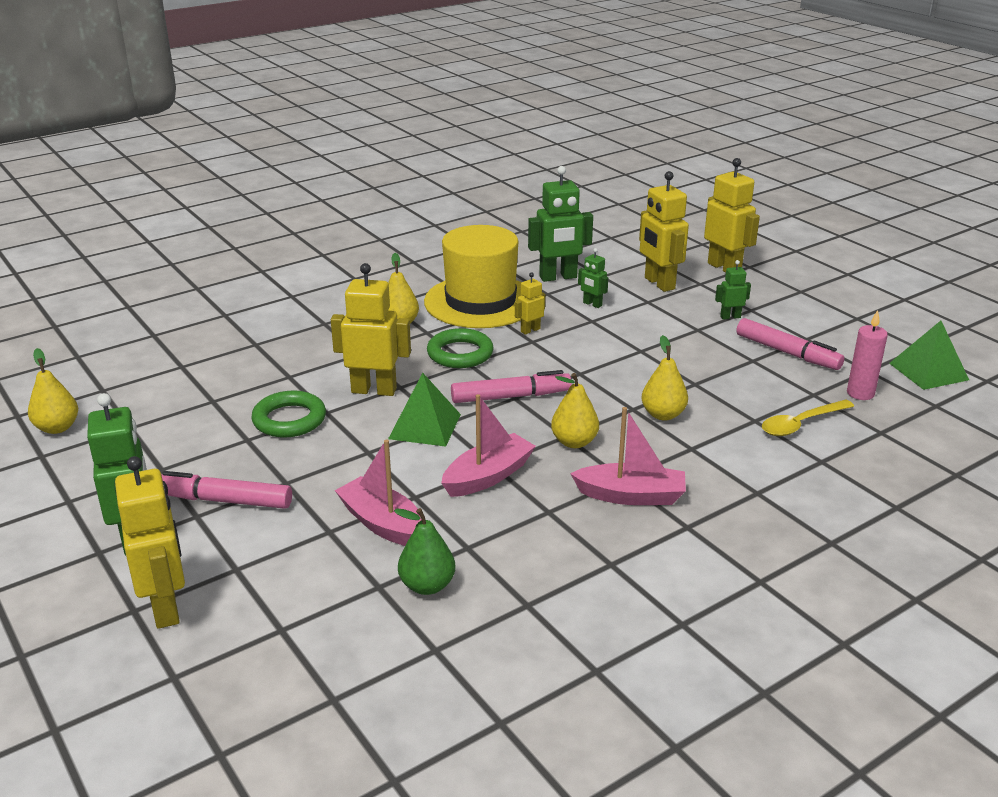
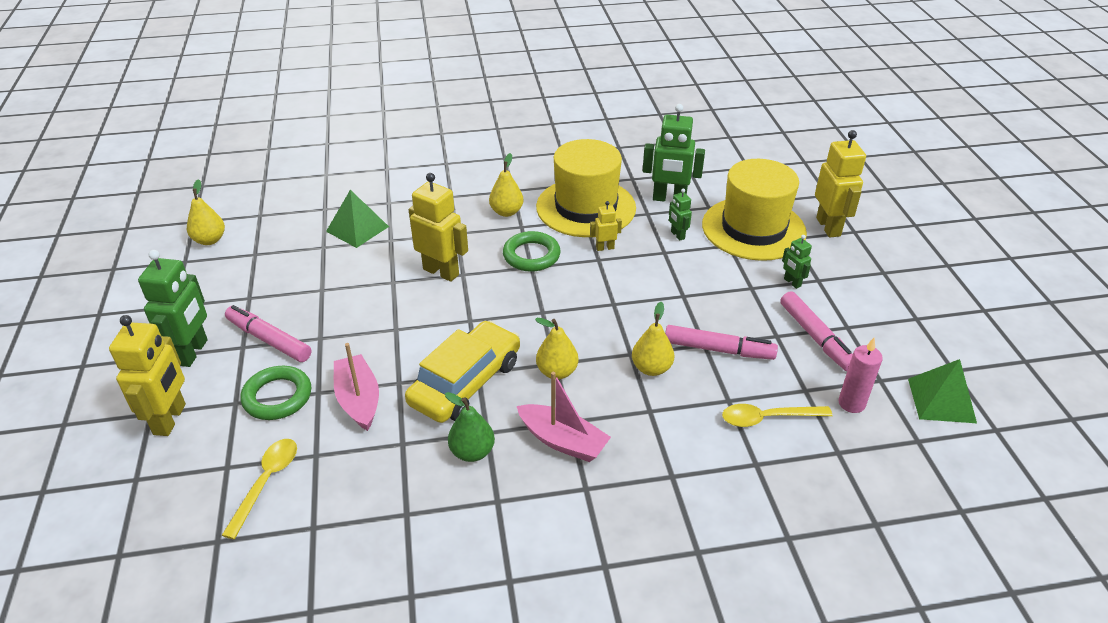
camera: 25 degrees right, 10 degrees up
(289, 420) = (362, 281): green ring -> green ring (277, 397)
(343, 628) = (266, 482): none -> yellow spoon
(425, 426) = (453, 318): green pyramid -> green pyramid (357, 228)
(427, 585) = (348, 468): green pear -> green pear (472, 452)
(488, 476) = (465, 382): pink boat -> yellow car
(510, 396) = (540, 310): pink marker -> pink marker (718, 349)
(659, 283) = (753, 229): yellow robot -> yellow hat
(730, 317) = (792, 282): green robot -> green robot turned 135 degrees counterclockwise

